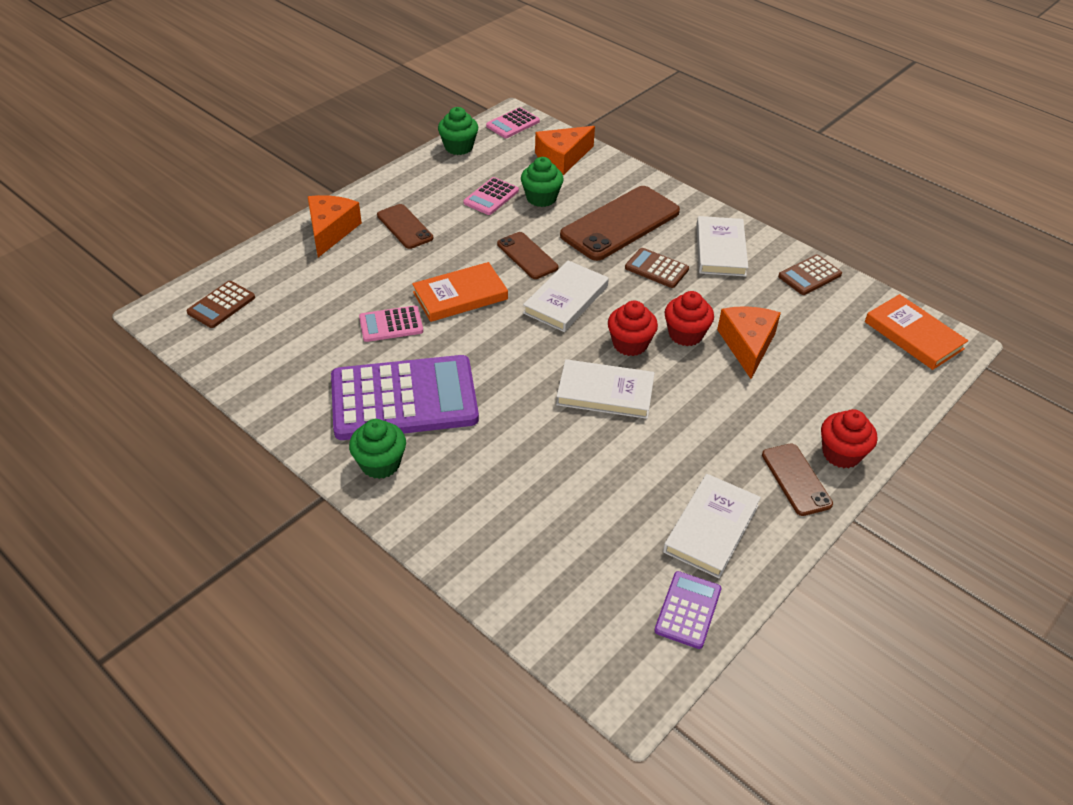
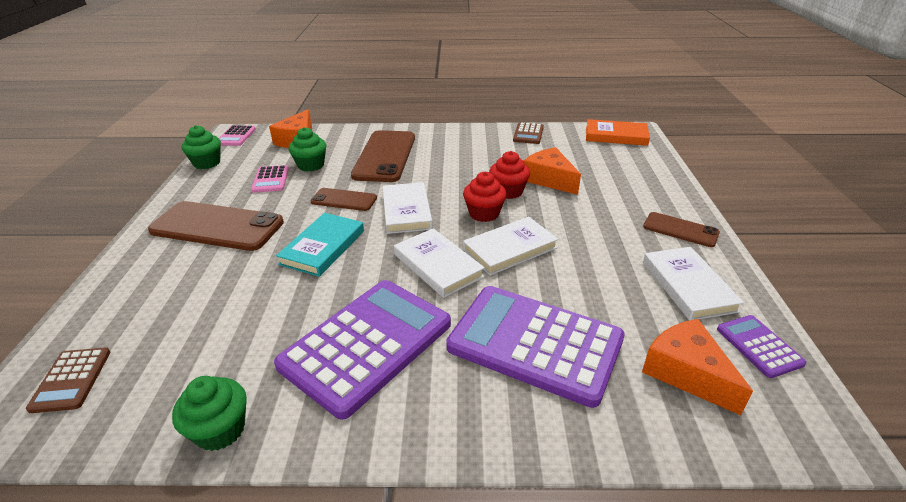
camera: 40 degrees left, 10 degrees down
(331, 231) = (144, 260): orange cheese -> orange cheese (686, 373)
(380, 464) = (411, 411): green cupcake -> green cupcake (220, 430)
(391, 324) = (286, 297): pink calculator -> none
(404, 227) = (217, 227): brown phone -> brown phone, size x1.85
(460, 296) = (323, 247): orange book -> turquoise book
(517, 480) = (535, 343): none -> purple calculator
(656, 268) = (441, 168): brown calculator -> none
(720, 250) = (464, 143): white book -> white book (438, 265)
(841, 454) = (677, 204): red cupcake -> none

